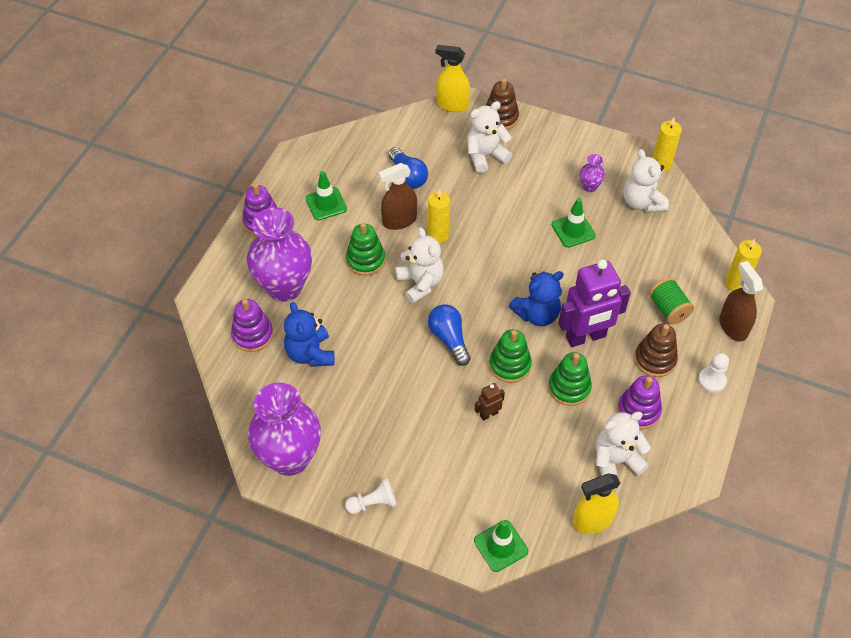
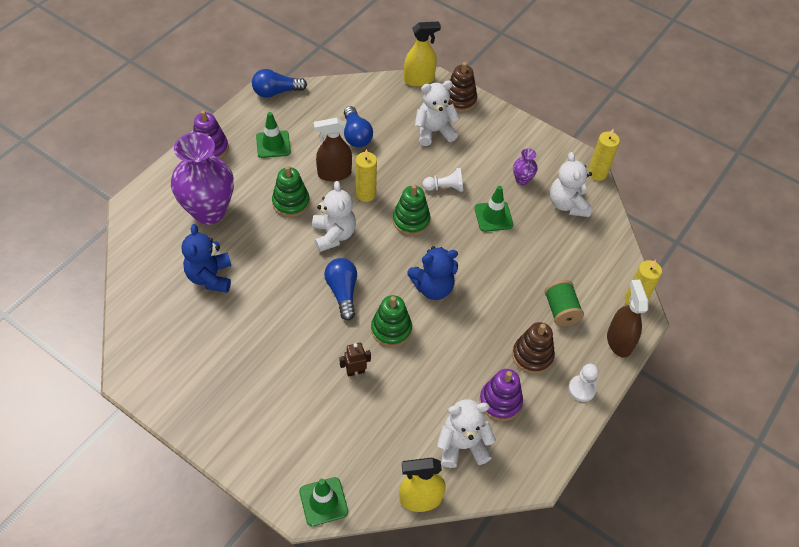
camera: 10 degrees right, 0 degrees up
(253, 335) = (164, 248): purple stacking toy -> none
(290, 458) = (157, 369): purple vase -> none
(309, 148) = (276, 92): none -> blue light bulb
(373, 503) = (218, 430): white pawn -> white pawn (445, 187)
(452, 105) = (419, 79): yellow spray bottle -> yellow spray bottle turned 135 degrees clockwise
(569, 387) = (440, 364): green stacking toy -> green stacking toy (411, 221)
(586, 337) = (472, 319): purple robot -> none

